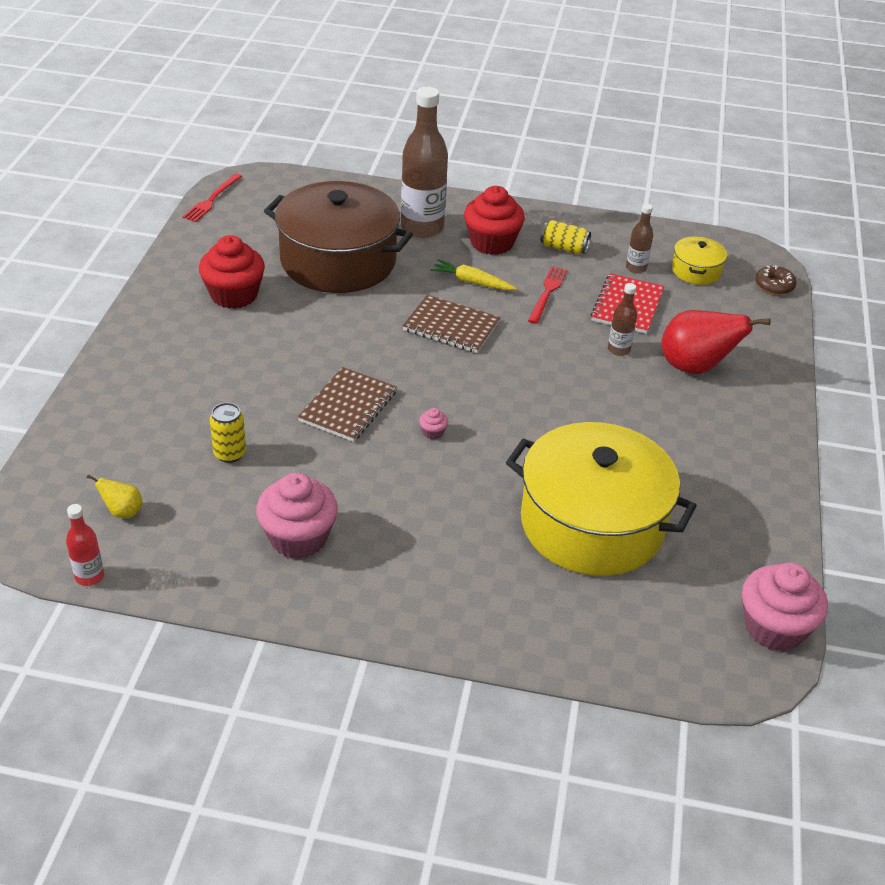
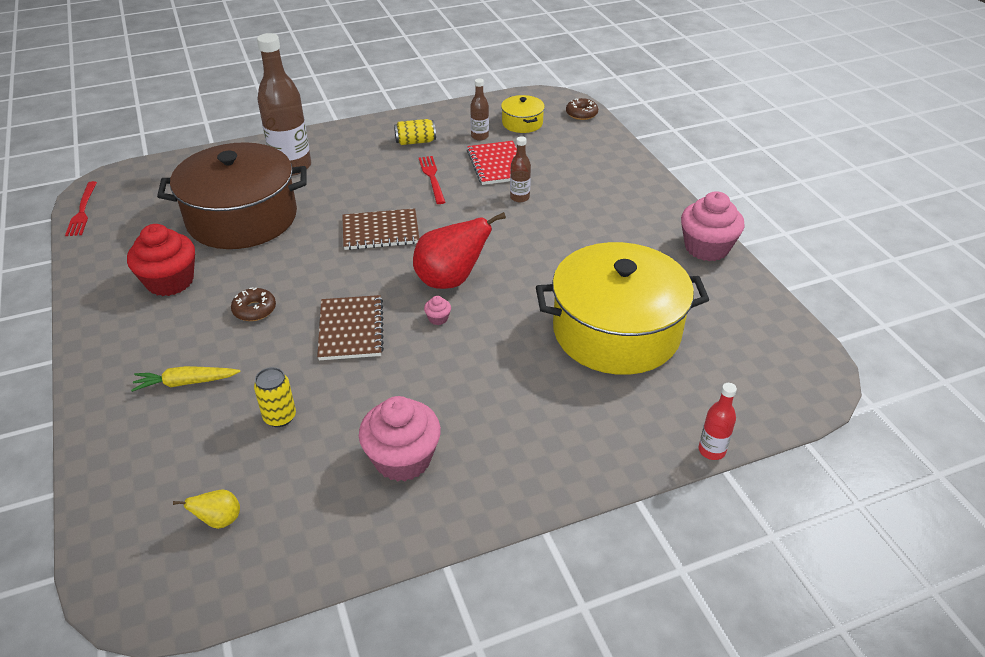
camera: 30 degrees left, 0 degrees up
(89, 576) = (235, 600): red bottle -> red bottle (711, 450)
(282, 351) = (254, 310): none -> brown donut
(472, 282) = (367, 192): yellow carrot -> yellow carrot (185, 383)
(491, 243) = (357, 158): red cupcake -> none
(695, 367) = (582, 188): red pear -> red pear (450, 280)
(774, 627) = (798, 343): pink cupcake -> pink cupcake (706, 248)

